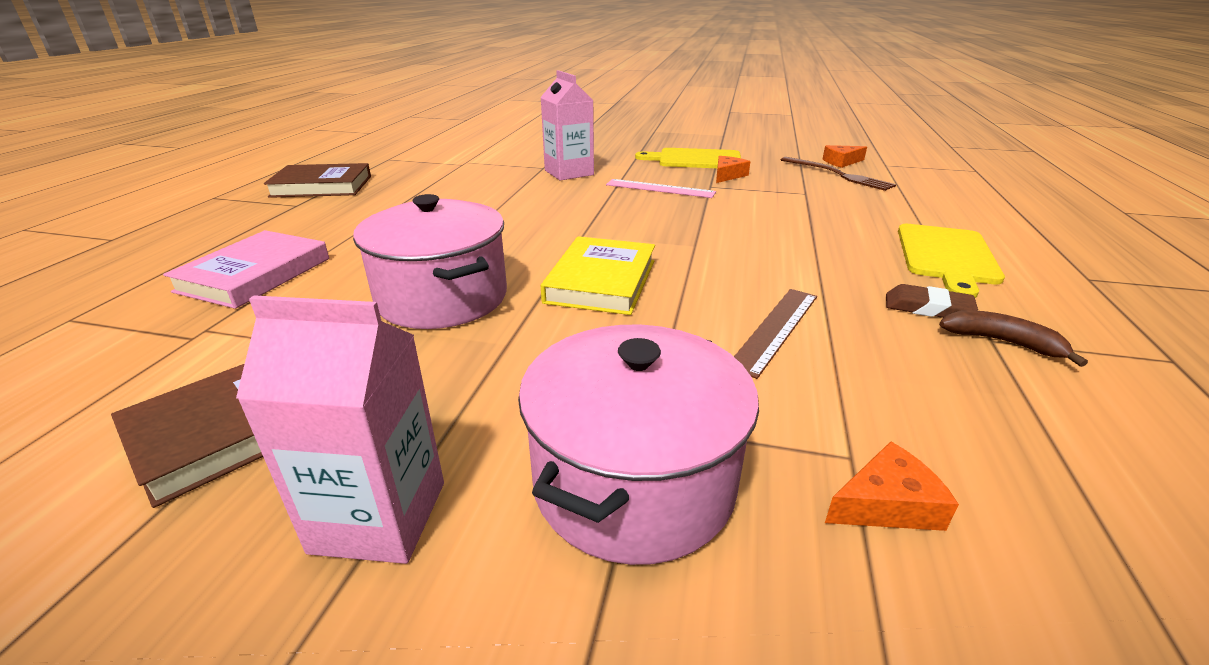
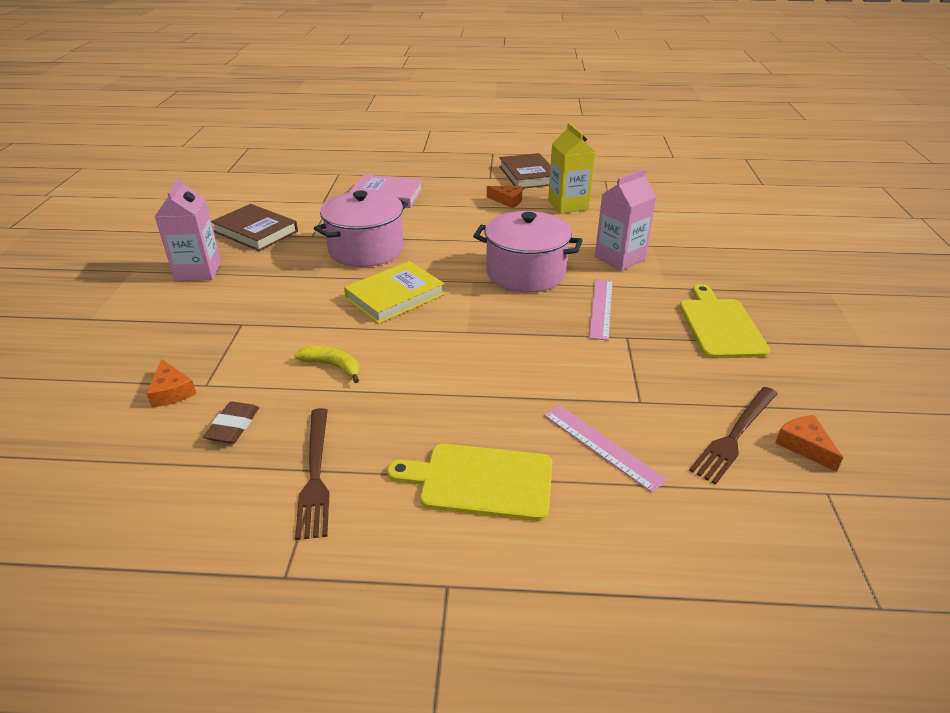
camera: 80 degrees right, 5 degrees up
(431, 178) = (568, 205): none -> yellow carton
(601, 281) = (395, 296): yellow book -> yellow book turned 45 degrees counterclockwise
(634, 482) = (203, 322): pink pot -> pink pot (525, 273)
(727, 175) = (672, 348): orange cheese -> orange cheese (508, 201)
(775, 329) = (333, 366): brown ruler -> yellow banana
(870, 210) = (602, 446): none -> pink ruler
(927, 308) = (368, 445): brown eraser -> brown eraser (233, 426)
(1001, 342) = (315, 474): brown banana -> brown fork

